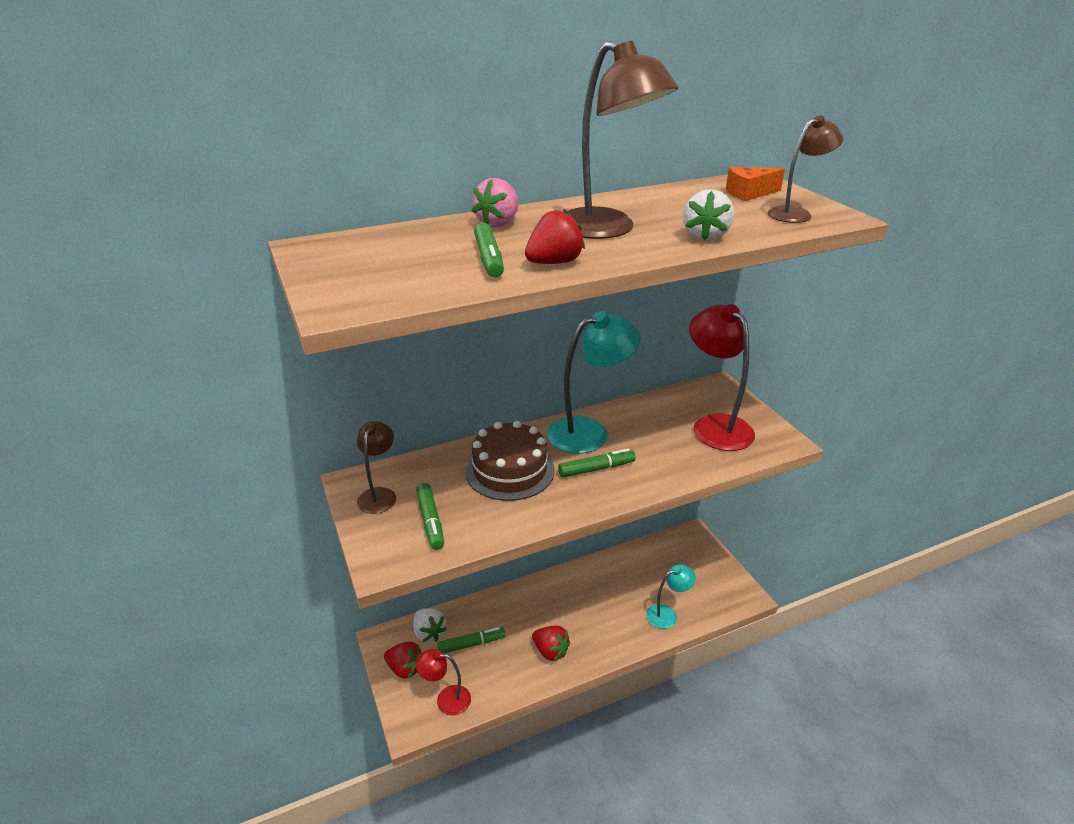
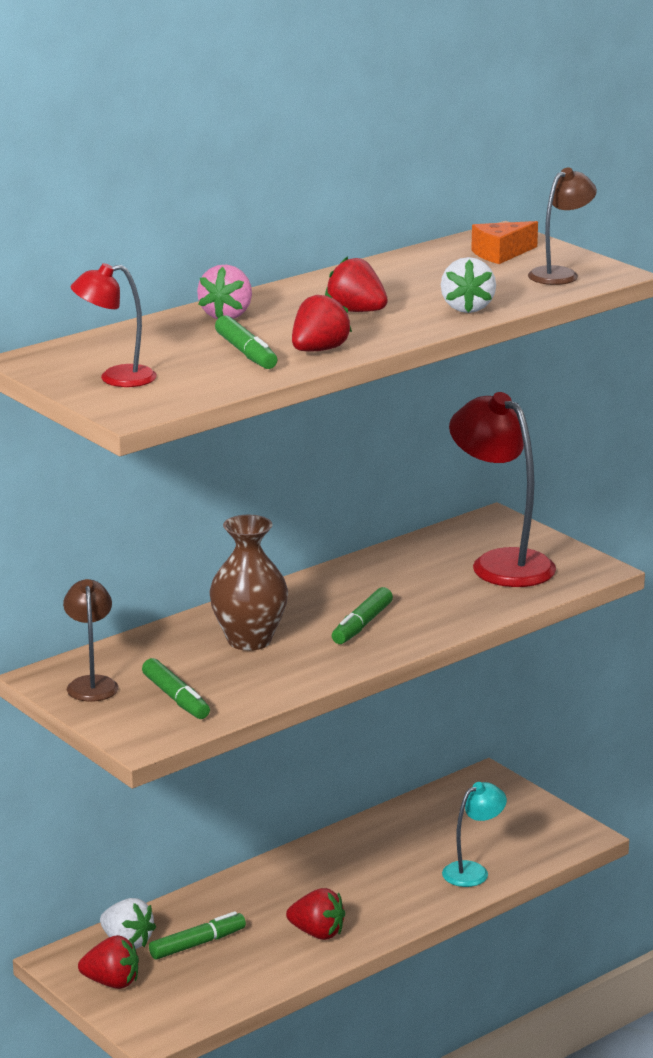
camera: 15 degrees left, 10 degrees down
(446, 699) = (189, 1002): red lamp -> red lamp (116, 378)
(510, 470) = (249, 640): brown cake -> brown vase
(589, 432) = (335, 589): turquoise lamp -> none
(596, 469) = (362, 625): green marker -> green marker turned 150 degrees clockwise
(607, 230) = (356, 311): brown lamp -> red strawberry

